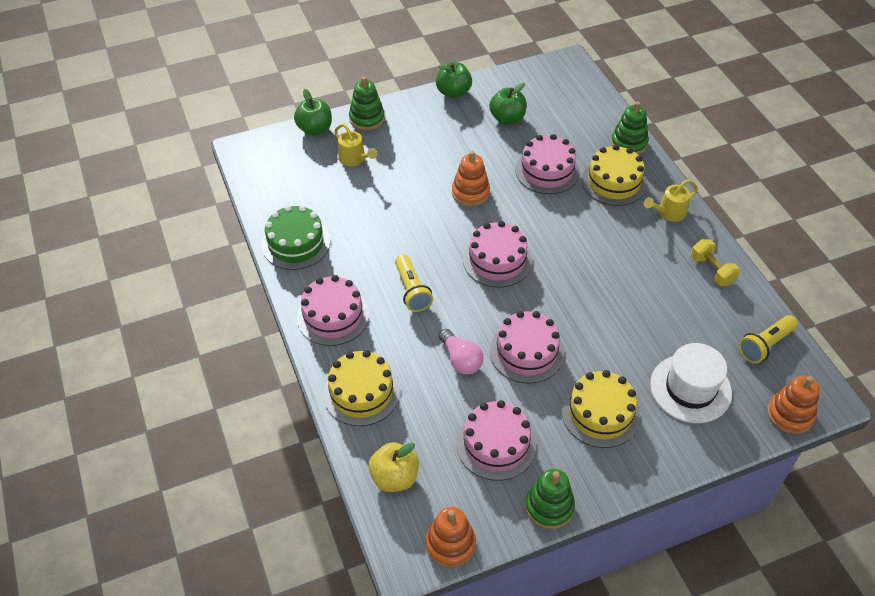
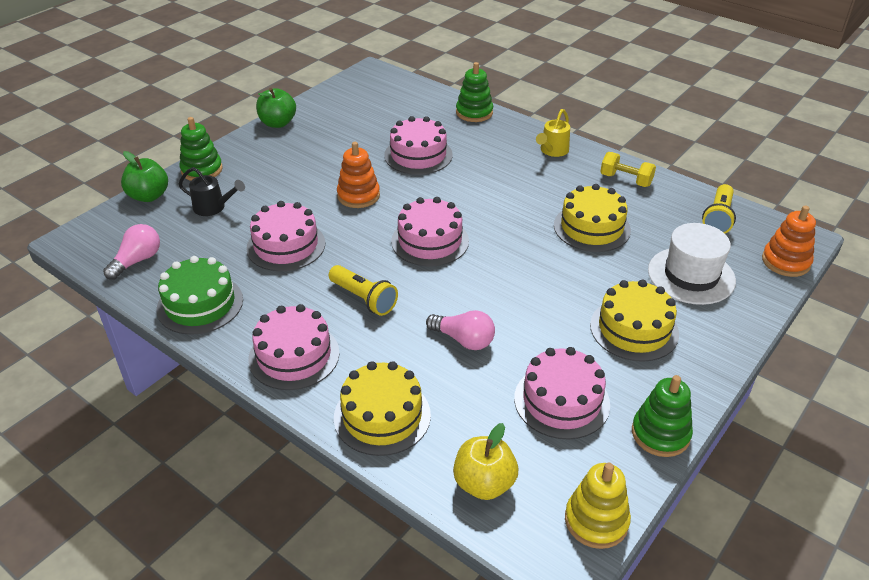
camera: 30 degrees left, 10 degrees down
(275, 186) = (137, 261): none -> pink light bulb
(354, 159) = (213, 207): yellow watering can -> black watering can
(450, 544) = (596, 521): orange stacking toy -> yellow stacking toy
(507, 118) = (347, 127): green apple -> none
(526, 352) = (522, 306): pink cake -> pink cake (286, 245)
(614, 182) = (486, 144): yellow cake -> yellow cake (592, 227)

